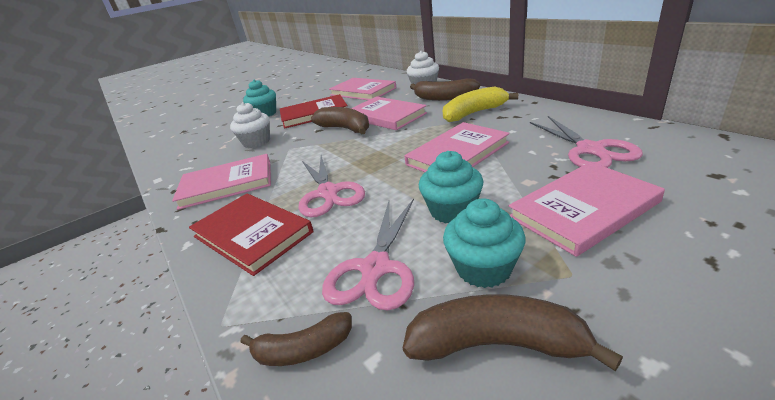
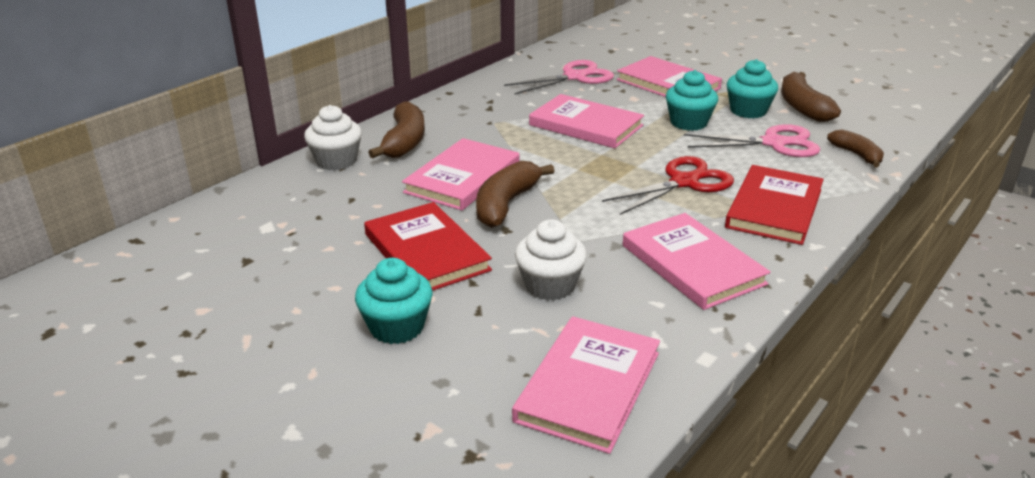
camera: 110 degrees left, 0 degrees up
(328, 193) = (684, 182): pink scissors -> red scissors
(363, 92) = (319, 219): pink book -> pink book (588, 386)
(474, 113) = (473, 121): yellow banana -> none

